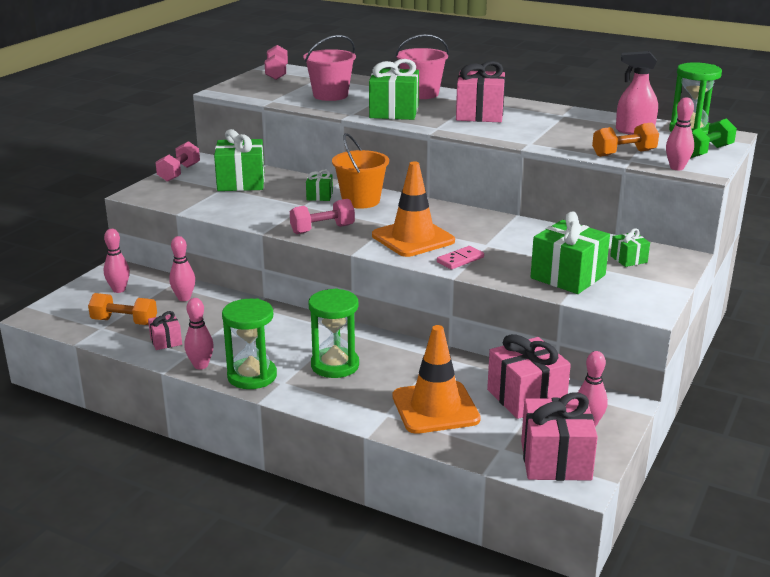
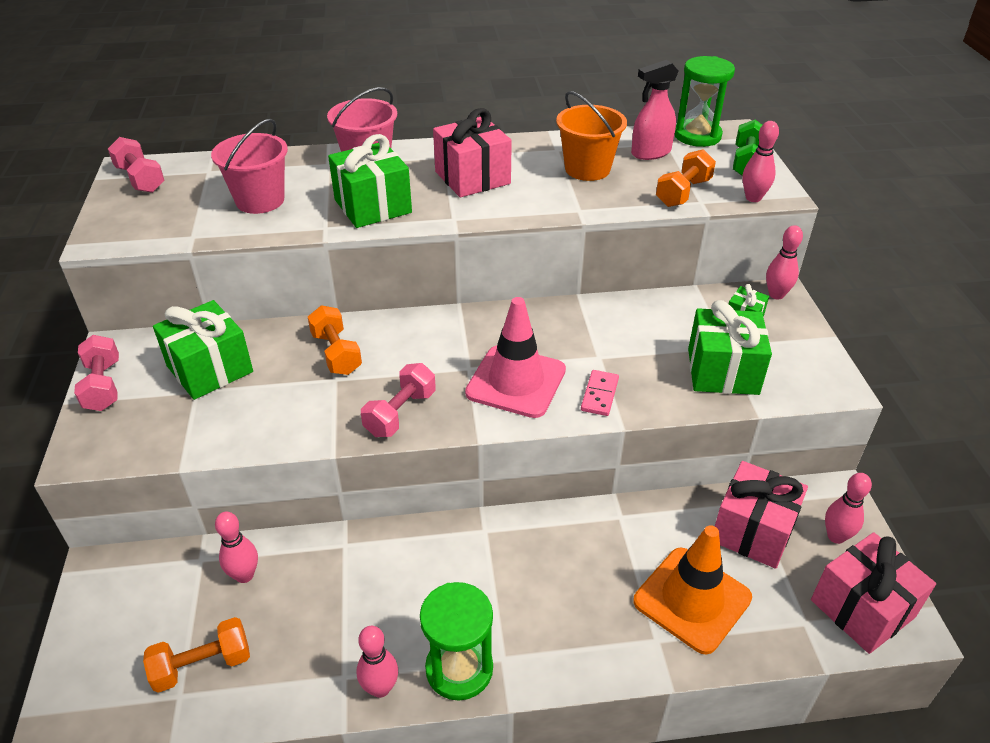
camera: 35 degrees left, 15 degrees up
(119, 290) = (138, 607): pink bowling pin -> pink bowling pin (776, 295)
(166, 341) = (294, 669): pink gift -> none
(319, 196) = (336, 353): green gift -> orange dumbbell
(335, 365) = (532, 593): green hourglass -> none
(361, 201) = (393, 341): orange bucket -> orange bucket (587, 169)
(413, 238) = (516, 381): orange traffic cone -> pink traffic cone

